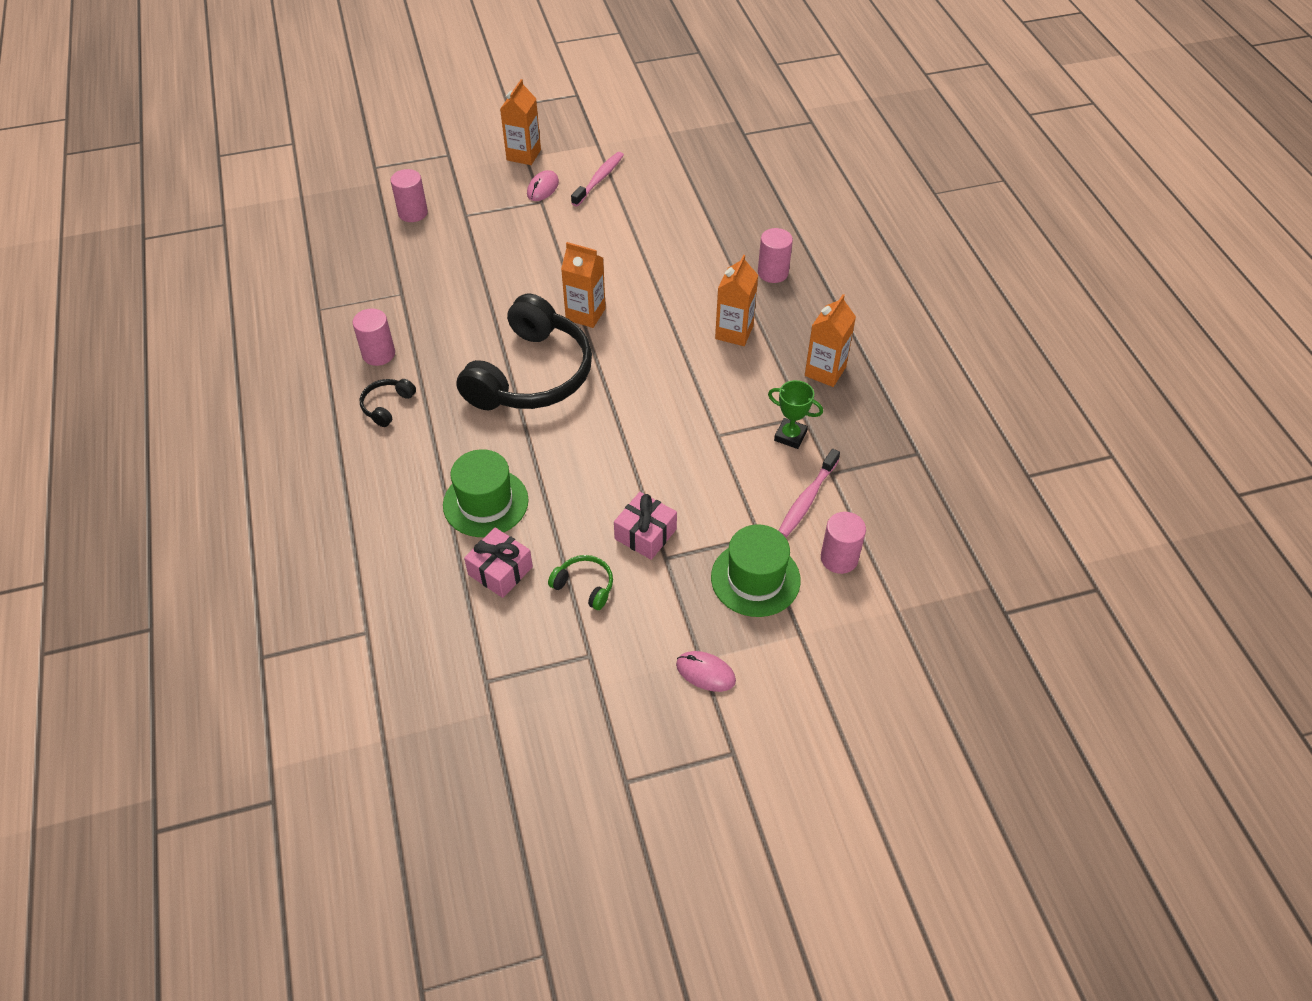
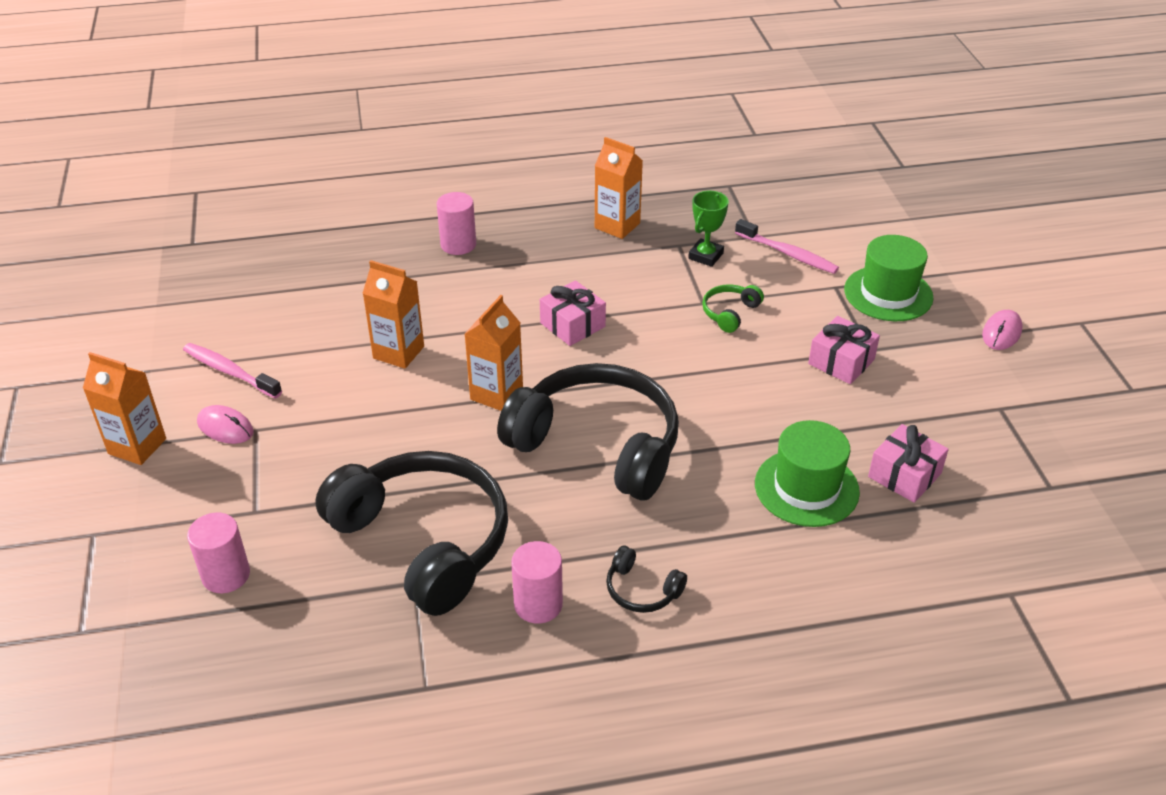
camera: 85 degrees left, 10 degrees down
(437, 294) = (424, 541): none -> black headphones
(584, 586) = (914, 409): green headphones -> green headphones (729, 313)
(674, 351) = (572, 325): none -> pink gift
(734, 332) = (549, 280): orange carton -> orange carton (398, 352)
(839, 558) = (857, 243): pink cylinder -> none

